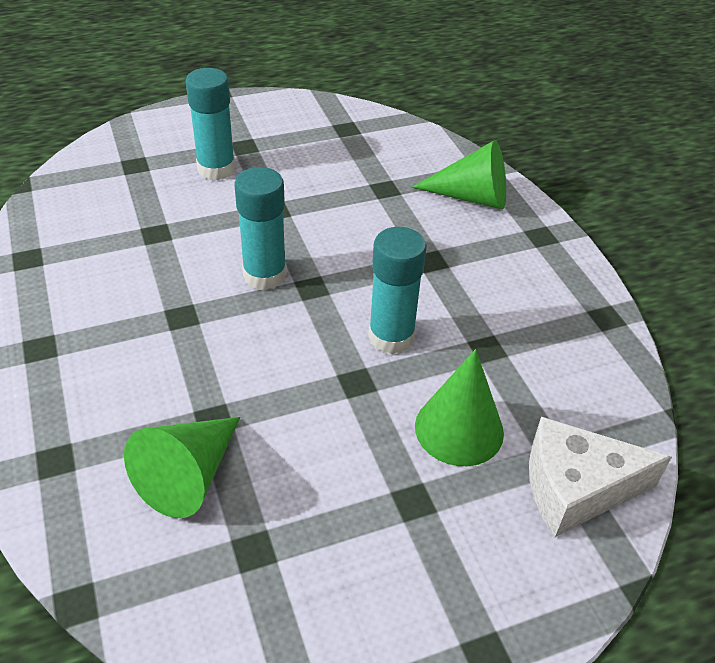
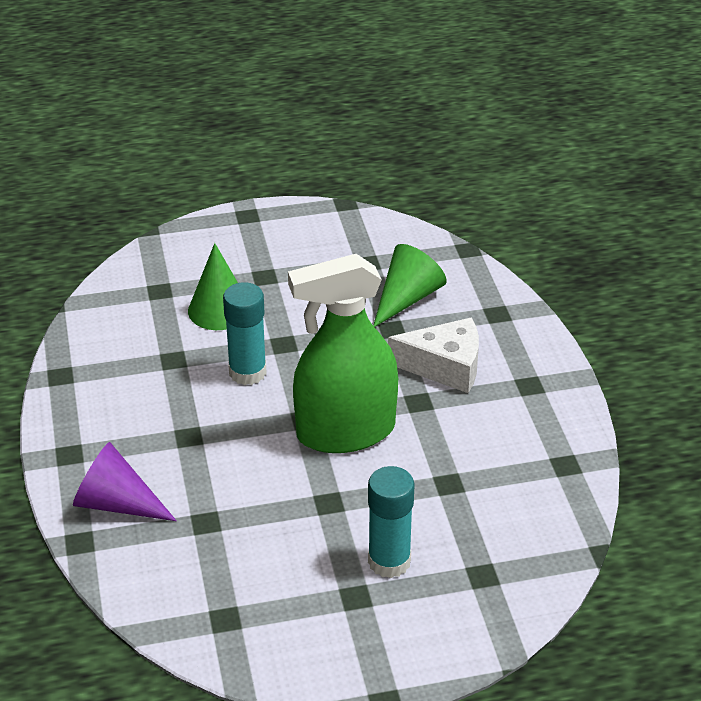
camera: 170 degrees left, 5 degrees down
(265, 275) = (345, 432): turquoise glue stick -> green spray bottle
(471, 197) = (117, 503): green cone -> purple cone
(576, 488) = (157, 274): white cheese -> white cheese (445, 366)

